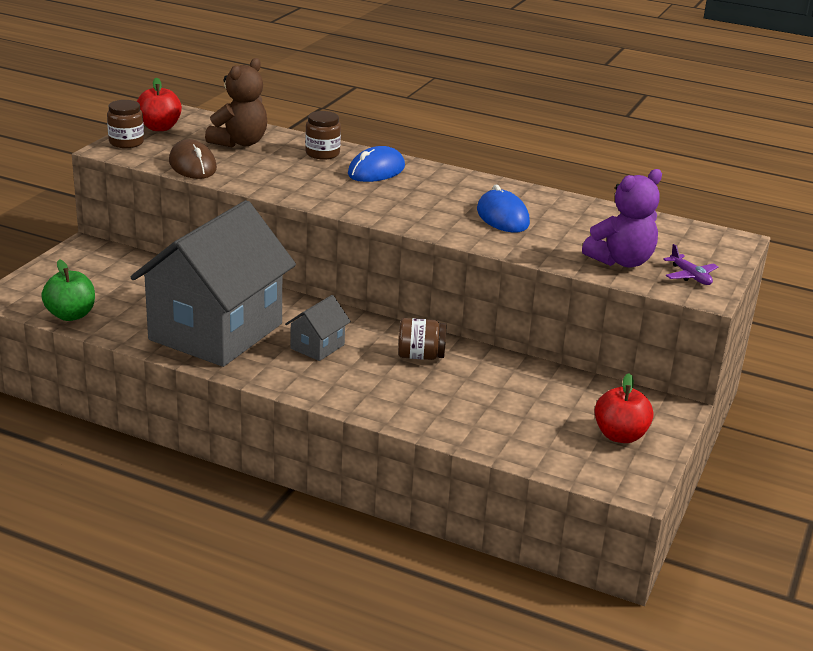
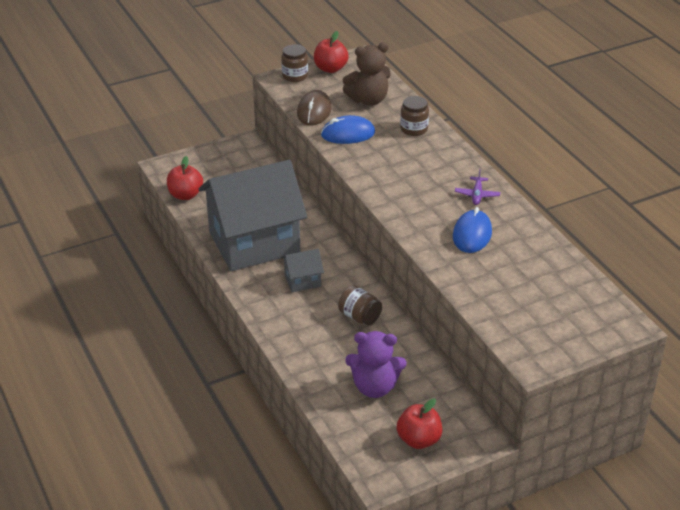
camera: 40 degrees right, 10 degrees up
(71, 315) = (185, 195): green apple -> red apple
(376, 171) = (433, 158): blue mouse -> blue mouse (348, 134)
(621, 261) = (509, 308): purple teddy bear -> purple teddy bear (374, 387)
(690, 276) = (544, 343): purple plane -> purple plane (477, 195)

